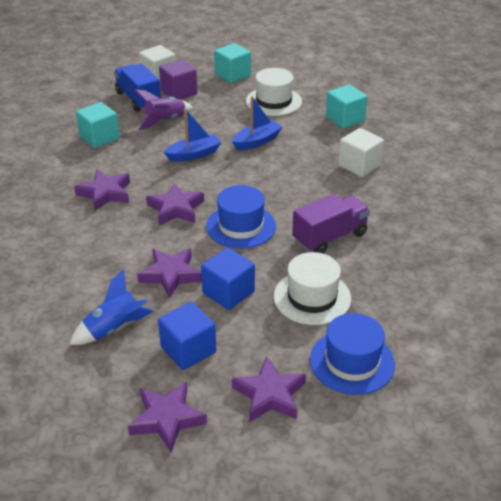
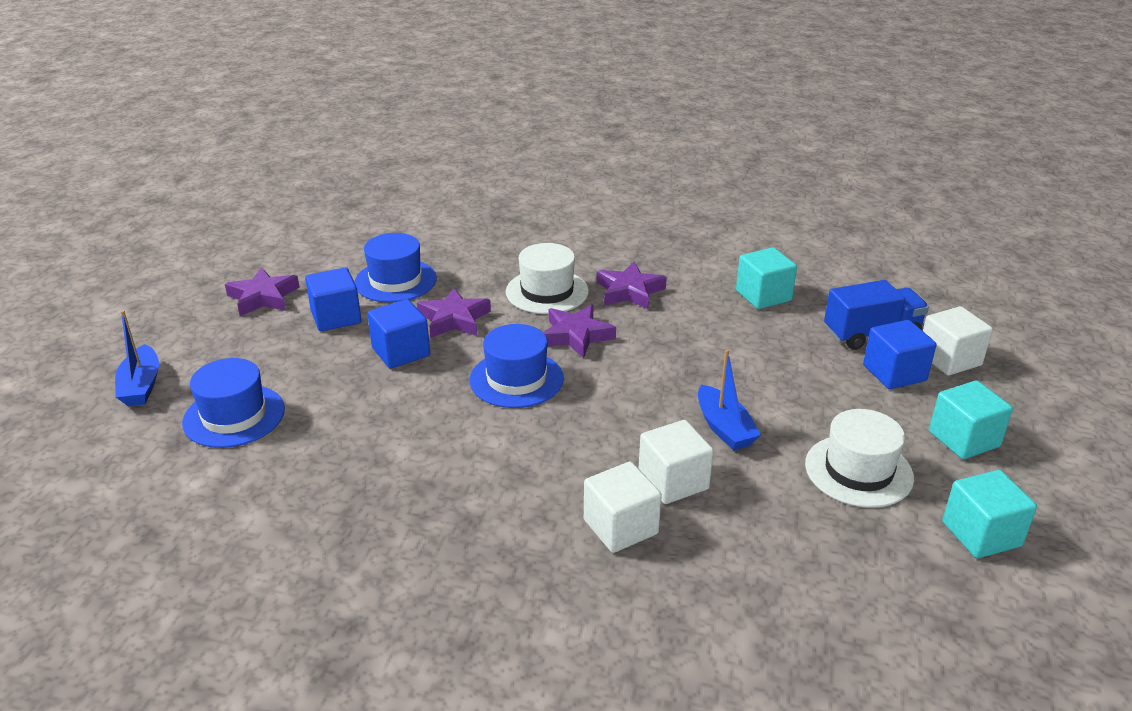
camera: 105 degrees right, 5 degrees down
(114, 329) = (395, 281): blue rocket -> blue hat
(165, 121) = (802, 351): purple rocket -> none
(179, 92) = (894, 373): purple cube -> blue cube
(194, 154) = (701, 364): blue boat -> blue boat (141, 386)
(270, 395) = (240, 354): purple star -> none
(312, 297) = (351, 409): white hat -> white hat (547, 292)
(313, 153) = (673, 481): none -> white cube
(330, 237) = (453, 449): purple truck -> none
(345, 119) = (783, 549): turquoise cube -> turquoise cube (981, 534)

